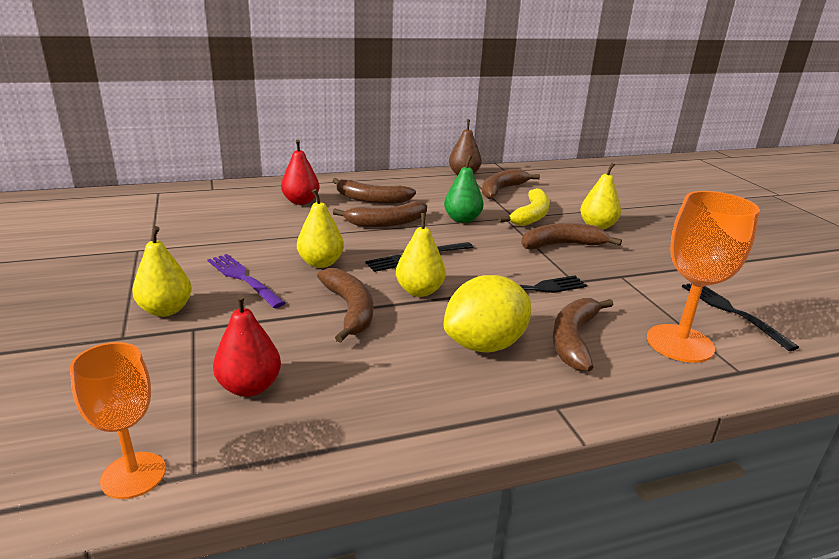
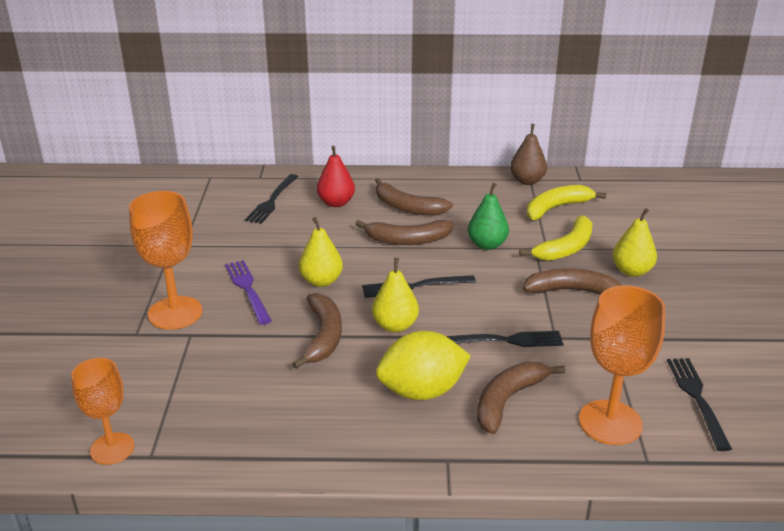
camera: 20 degrees right, 5 degrees up
(166, 310) = (175, 313): yellow pear -> orange goblet
(234, 205) = (272, 201): none -> black fork
(249, 387) = (213, 395): red pear -> none
(502, 190) = (556, 208): brown banana -> yellow banana

